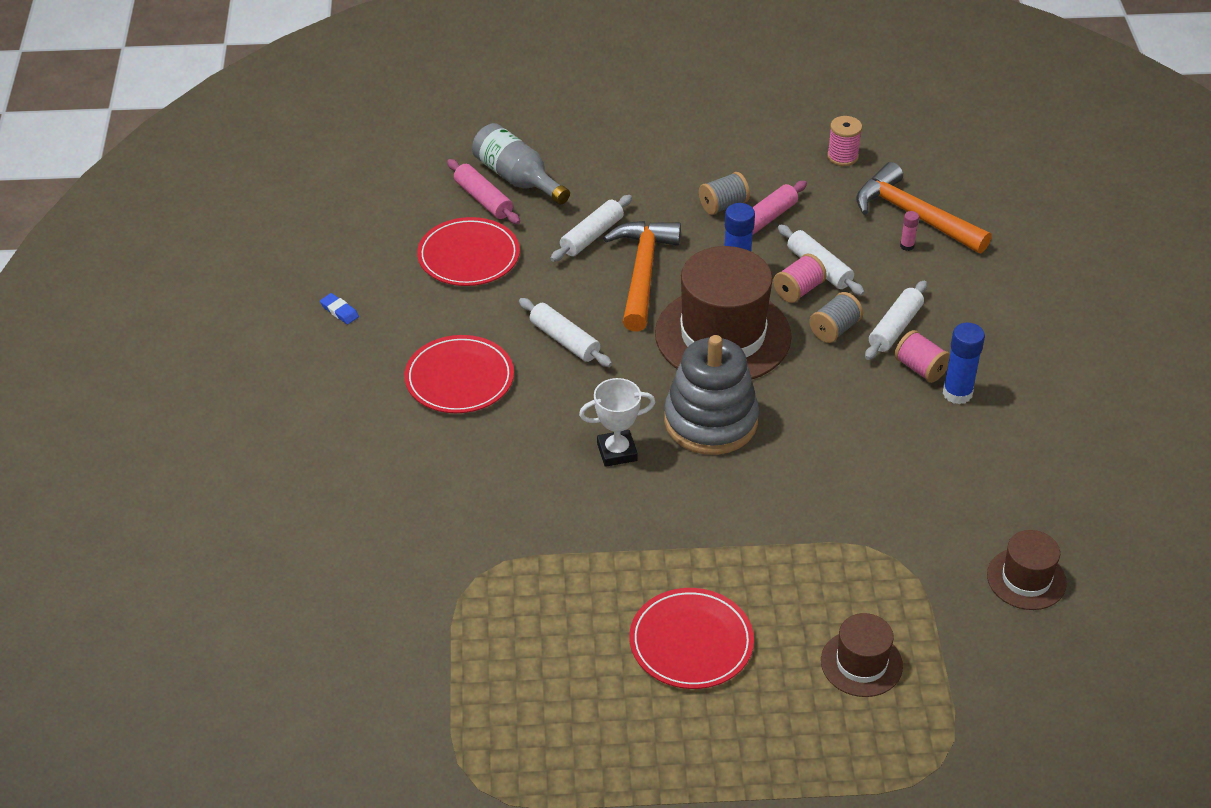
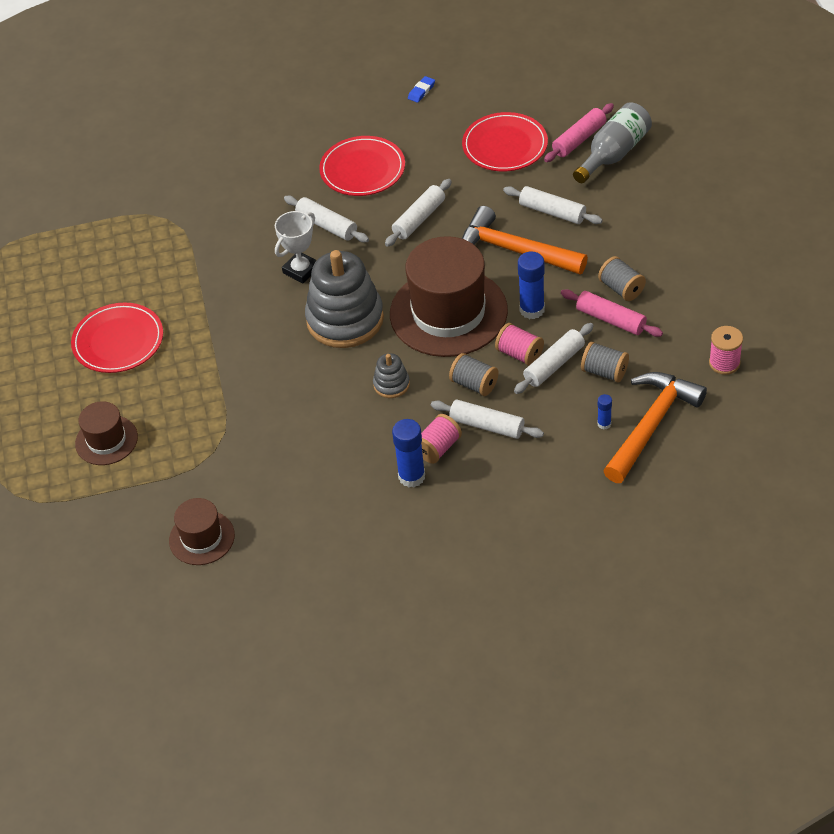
camera: 85 degrees right, 5 degrees up
(547, 421) = (326, 225): none -> white rolling pin
(617, 452) = (301, 270): white trophy -> white trophy turned 60 degrees clockwise
(642, 273) = (514, 251): orange hammer -> orange hammer turned 150 degrees counterclockwise
(821, 394) = (391, 384): none -> grey stacking toy
(837, 235) = (604, 371): none -> grey spool
(907, 246) = (604, 424): pink glue stick -> blue glue stick

